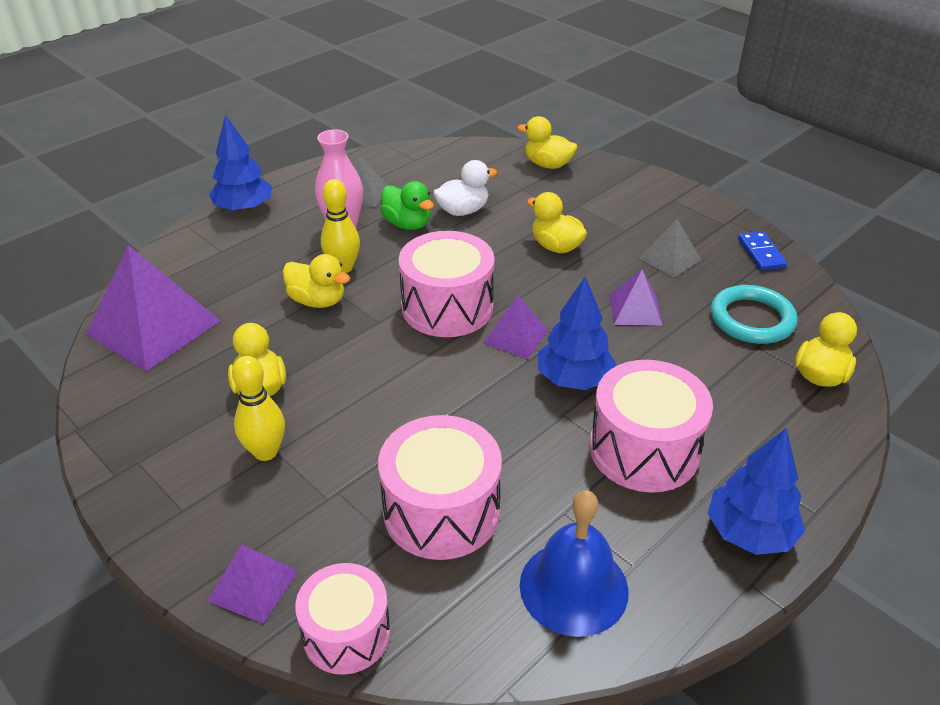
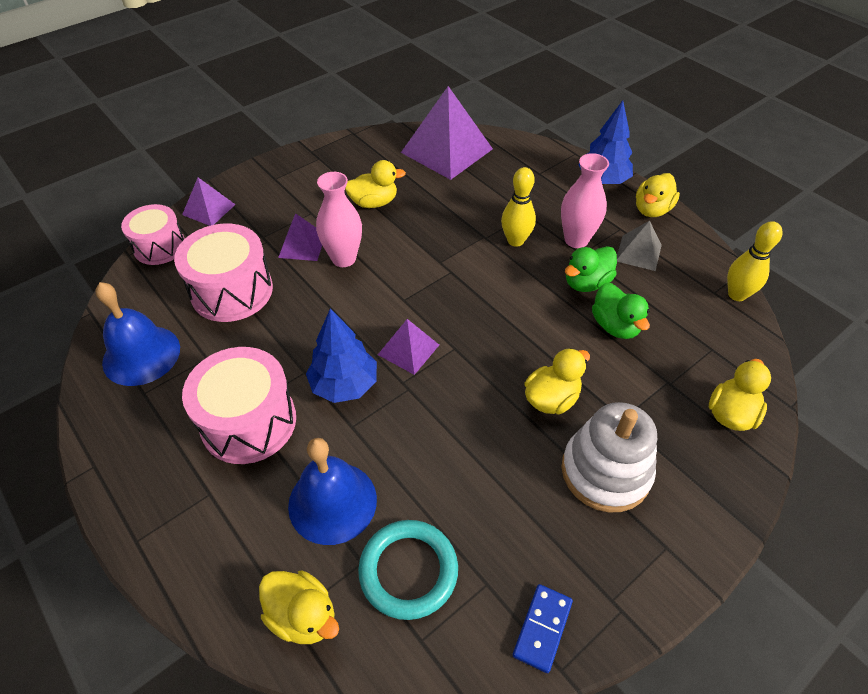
camera: 95 degrees right, 10 degrees up
(265, 452) = (311, 208): yellow bowling pin -> yellow bowling pin (737, 295)
(317, 301) = (470, 227): yellow duck -> yellow duck (652, 210)
(373, 404) = (343, 258): none -> pink vase
(447, 307) = (455, 305): pink drum -> none
(463, 211) = (615, 326): white duck -> green duck
(621, 222) = (605, 472): none -> white stacking toy
(635, 309) = (437, 453): purple pyramid -> purple pyramid (302, 245)
(669, 259) = (529, 509): grey pyramid -> none
(711, 371) = (332, 502): none -> blue bell
(749, 533) = (137, 479): blue tree -> none
(761, 253) = (542, 628): blue domino -> blue domino turned 60 degrees counterclockwise

